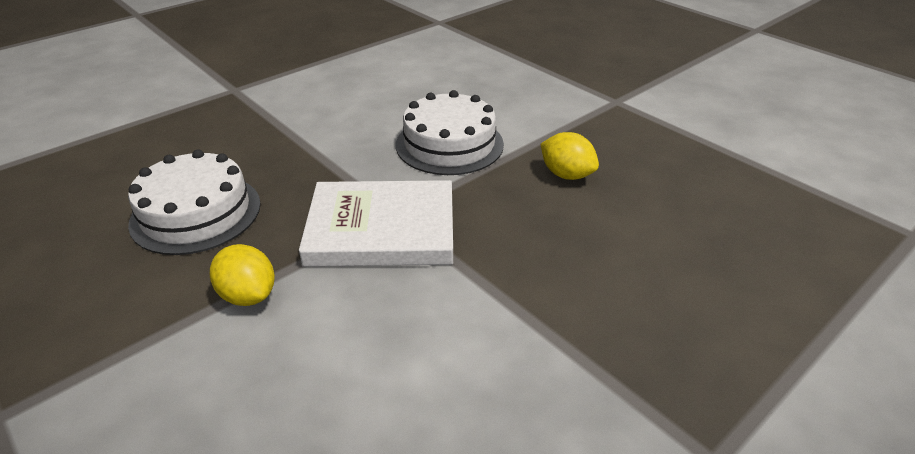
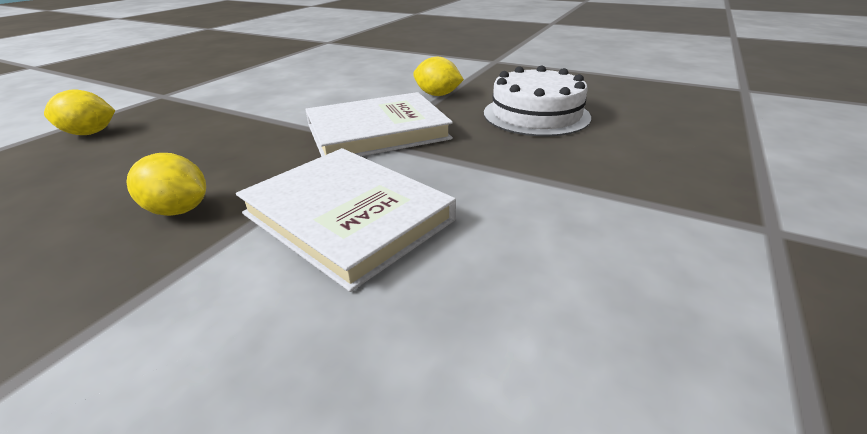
camera: 160 degrees right, 5 degrees down
(449, 144) = (347, 216): white cake -> white book
(741, 328) = (90, 133): none -> yellow lemon

